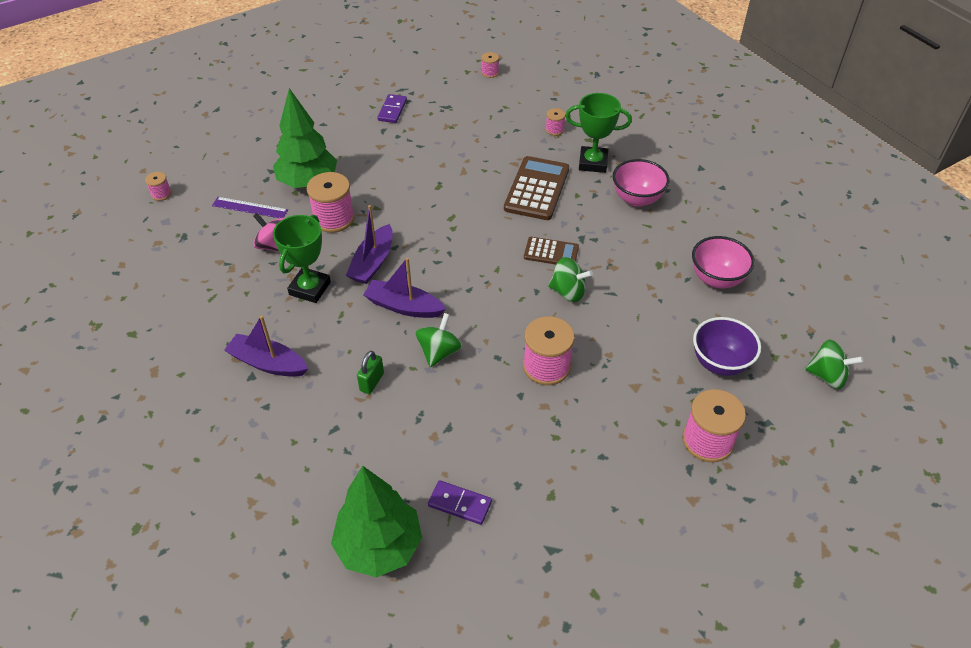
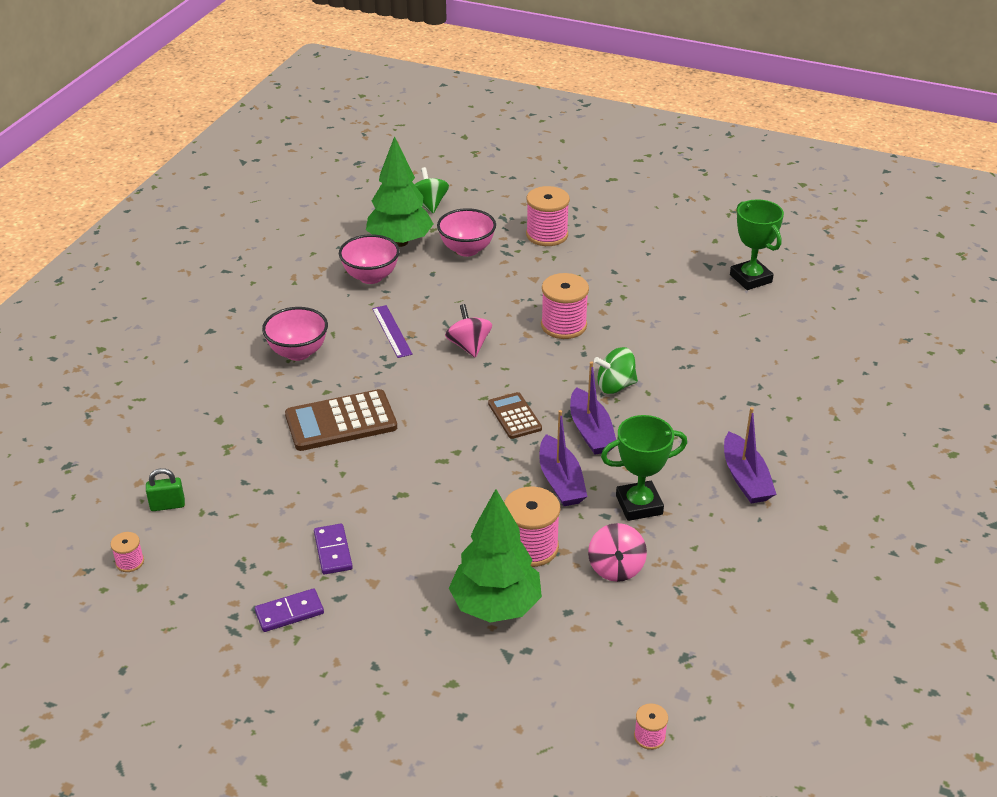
camera: 125 degrees left, 10 degrees down
(250, 208) = (585, 630): purple ruler -> purple ruler (392, 331)
(372, 262) = (560, 481): purple boat -> purple boat turned 90 degrees clockwise
(372, 382) = (688, 407): green padlock -> green padlock (167, 505)
(379, 546) = (802, 333): green tree -> green tree (400, 242)
(460, 504) = (728, 314): purple domino -> purple domino (333, 551)
(551, 252) = (428, 375): brown calculator -> brown calculator (514, 416)
(554, 130) = (220, 452): pink spool -> none
(568, 292) = (469, 346): green spinning top -> pink spinning top
(593, 163) = (261, 401): green trophy -> green trophy (750, 278)
(720, 363) = (467, 250): purple bowl -> pink bowl

